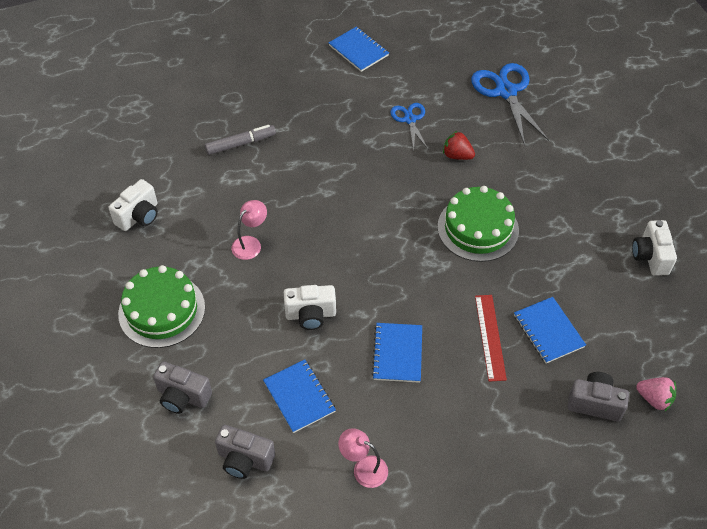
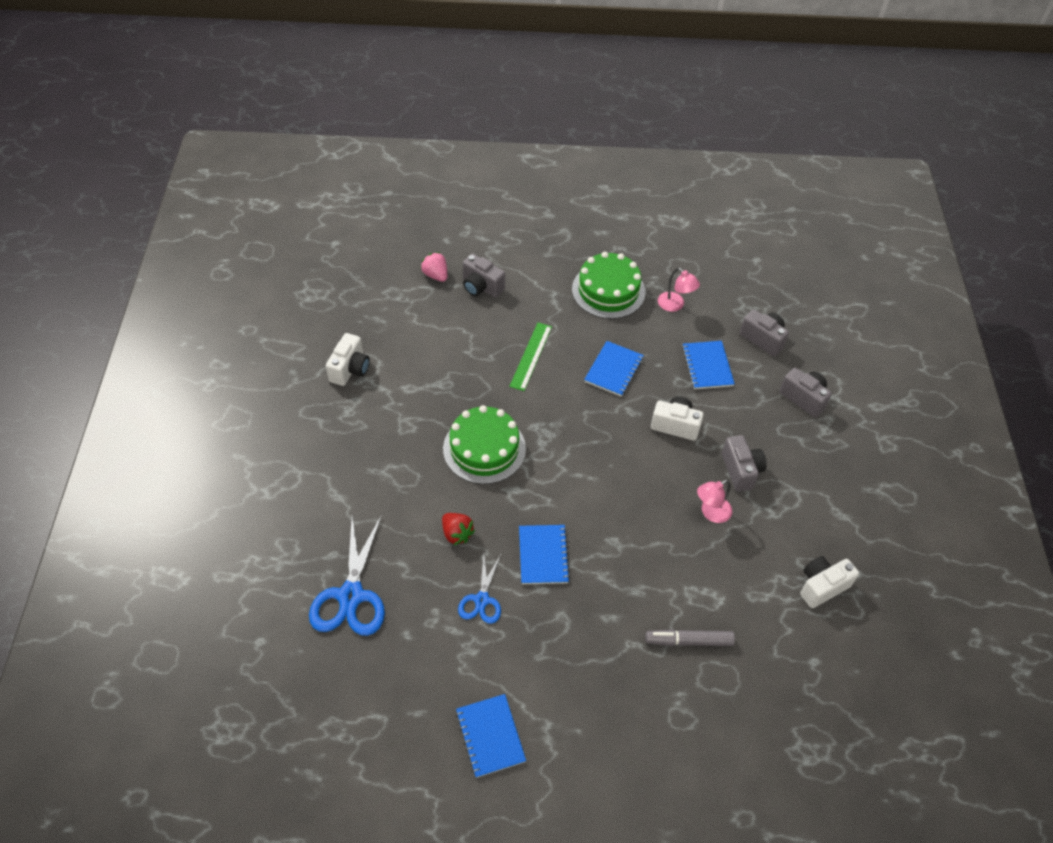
camera: 160 degrees left, 0 degrees up
(162, 310) = (811, 476): green cake -> green cake (608, 290)
(232, 292) = (741, 470): none -> grey camera
(490, 337) = (531, 356): red ruler -> green ruler
(548, 331) = (481, 344): blue notebook -> blue notebook (543, 555)

